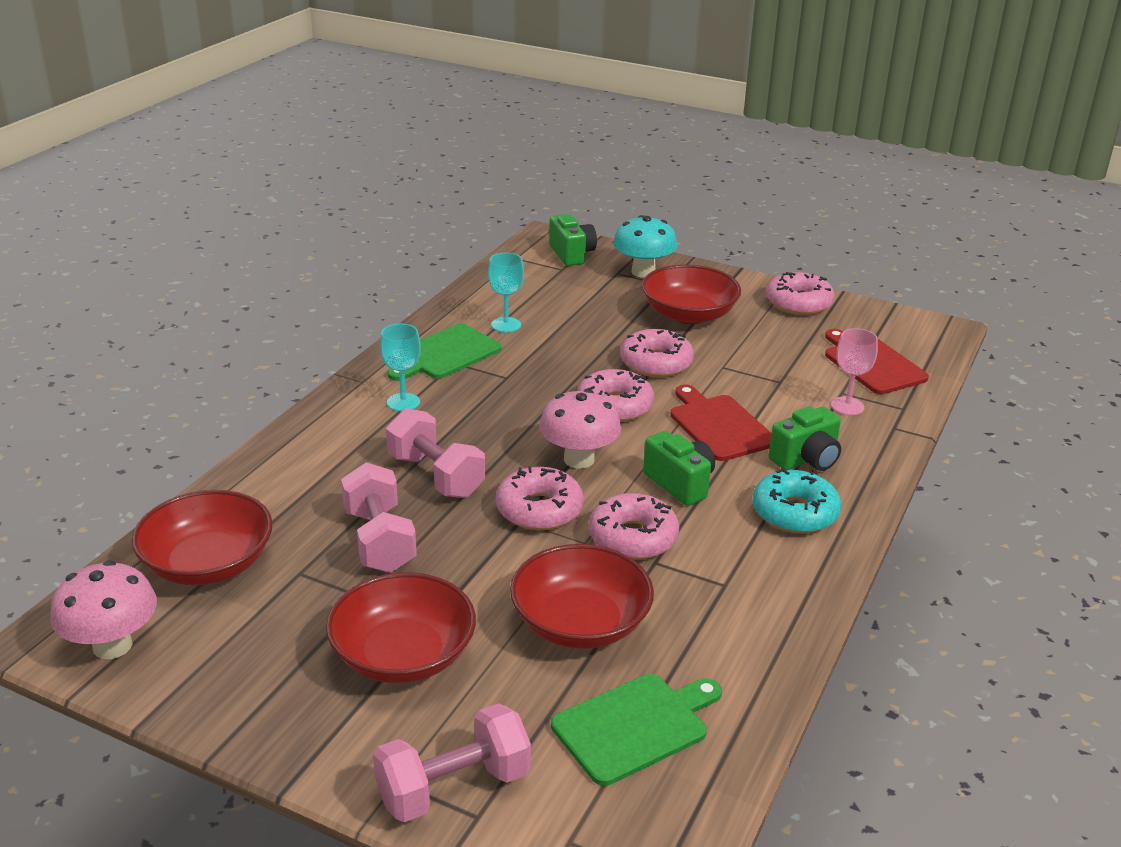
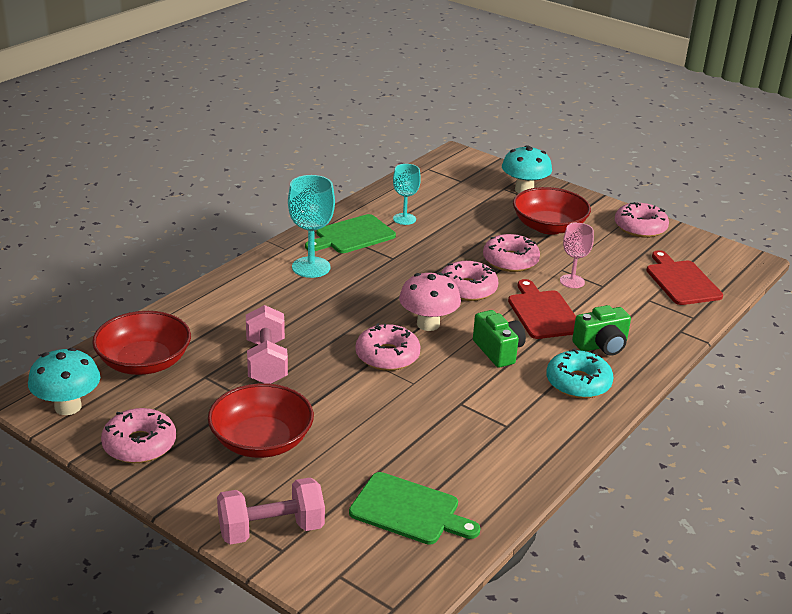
camera: 10 degrees right, 0 degrees up
(112, 645) = (68, 407): pink mushroom -> turquoise mushroom
(403, 402) = (311, 267): turquoise goblet -> turquoise goblet, size x1.55
(436, 476) = (319, 322): pink dumbbell -> none
(571, 254) = (472, 170): green camera -> none
(580, 623) = (392, 437): red bowl -> none
(633, 538) = (450, 384): pink donut -> pink donut (139, 444)
(635, 726) = (409, 510): green cutting board -> green cutting board turned 45 degrees clockwise
(847, 406) = (649, 310): pink goblet -> pink goblet (572, 281)

